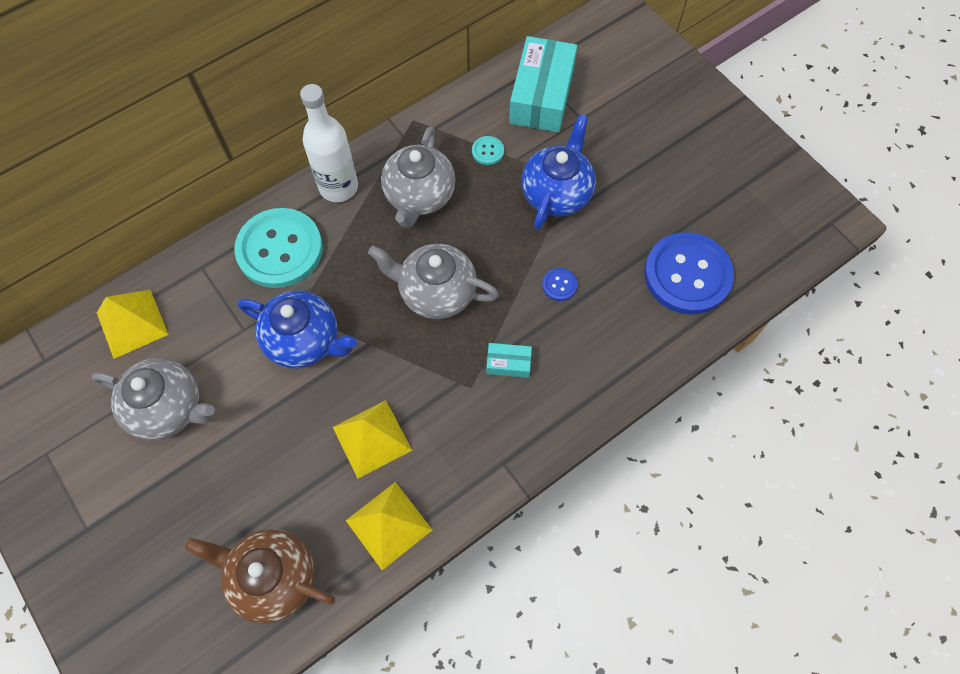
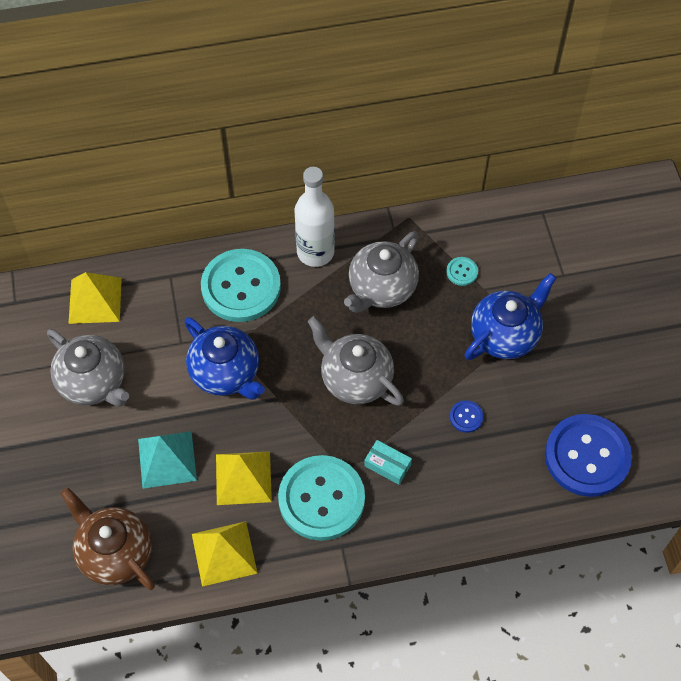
camera: 25 degrees right, 5 degrees down
(284, 454) = (167, 459): none -> turquoise pyramid
(460, 425) = (321, 499): none -> turquoise button
(541, 96) = (537, 240): turquoise box -> none

